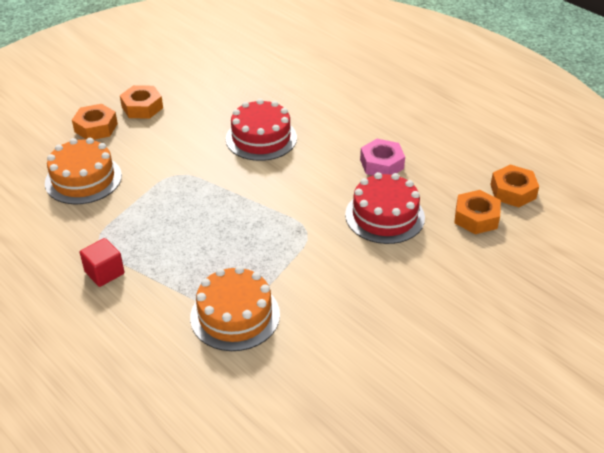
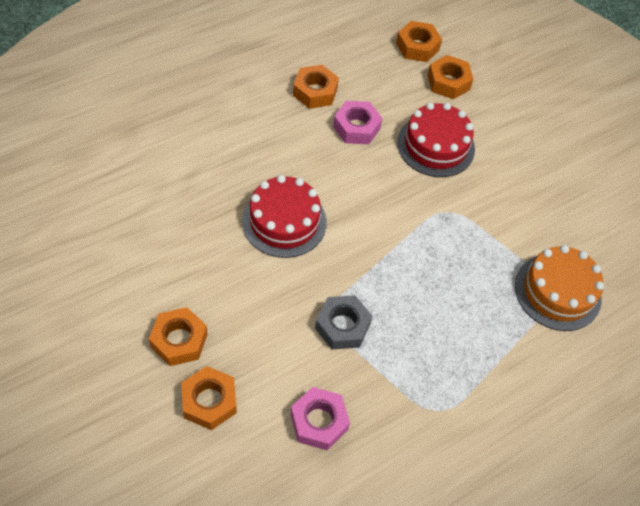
camera: 85 degrees left, 15 degrees up
(83, 179) = (319, 422): orange cake -> pink nut
(104, 272) = (489, 406): red cube -> none
(168, 181) = (342, 326): none -> grey nut
(411, 135) = (315, 92): none -> orange nut

